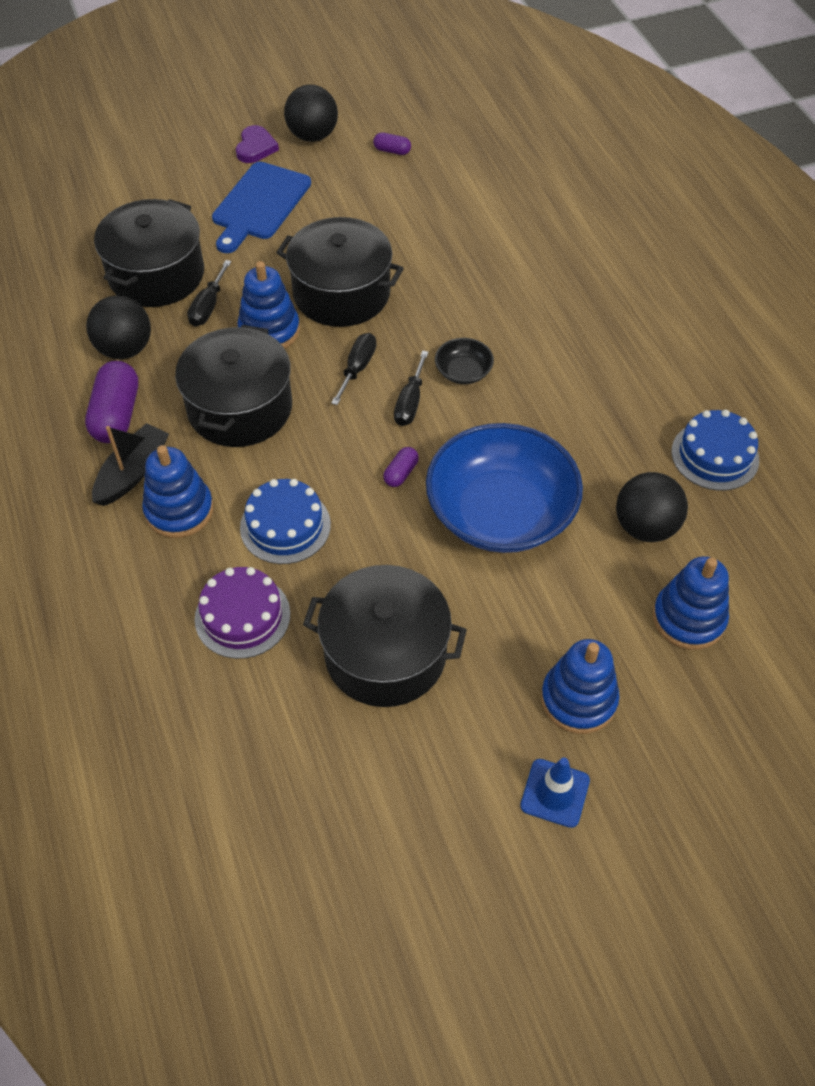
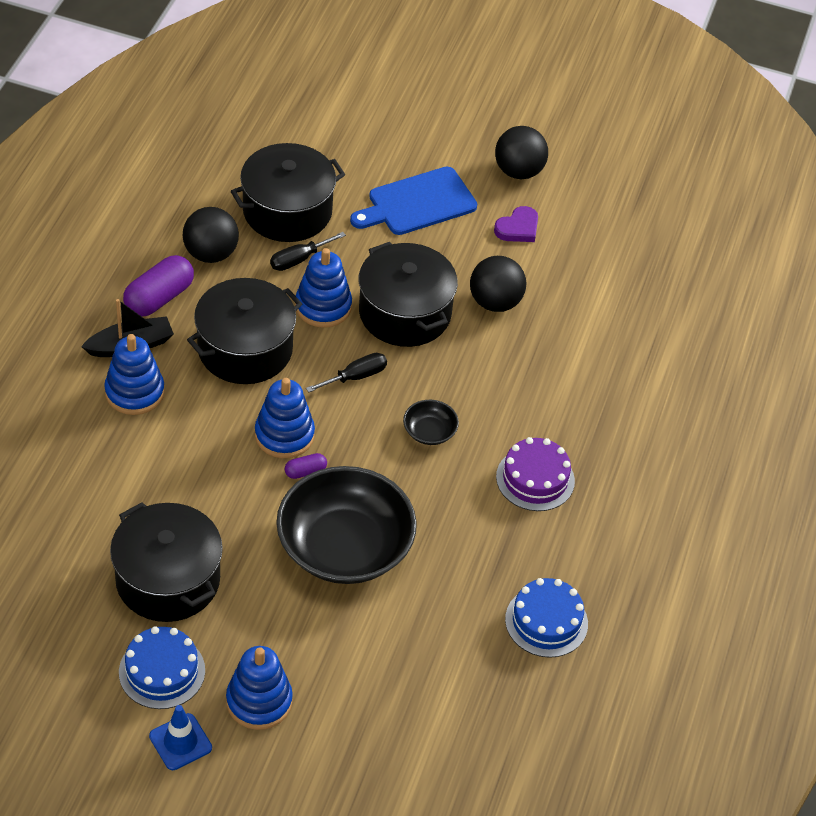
camera: 35 degrees right, 5 degrees down
(242, 616) = (104, 490): purple cake -> purple cake (535, 479)
(255, 147) = (463, 154): purple heart -> purple heart (518, 228)
(285, 526) = (191, 451): blue cake -> blue cake (162, 671)
(392, 151) = (568, 223): purple capsule -> none
(410, 402) = (366, 427): black screwdriver -> none
(500, 511) = (345, 547): blue bowl -> black bowl
(645, 527) = (435, 631): black ball -> black ball (495, 302)
(688, 618) = (392, 710): blue stacking toy -> blue stacking toy (284, 435)

